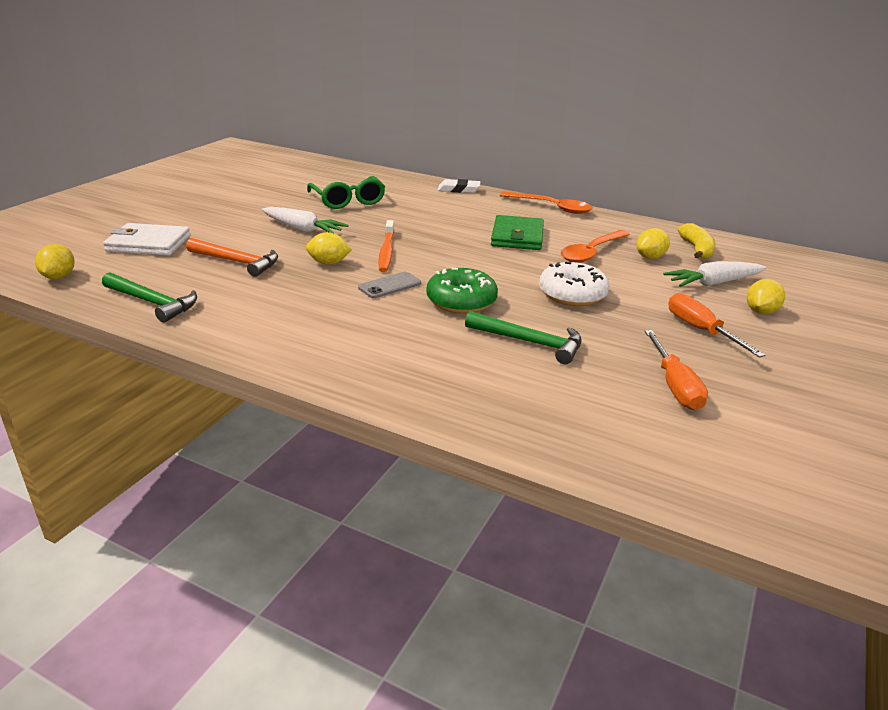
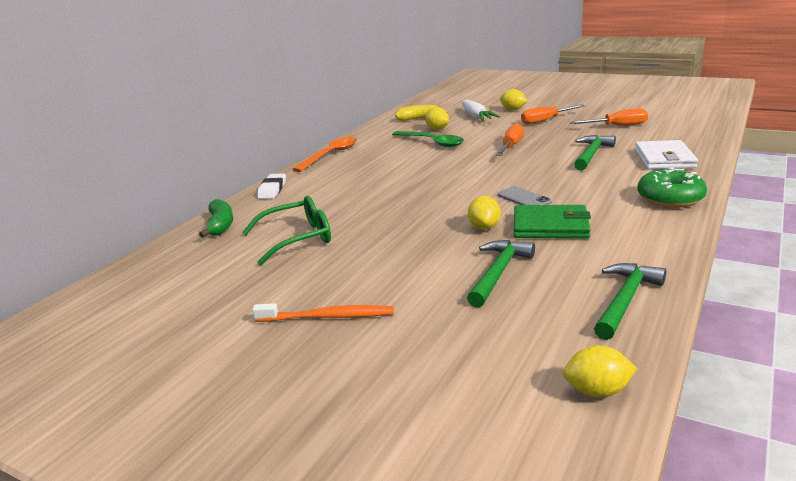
camera: 85 degrees left, 5 degrees down
(148, 244) = (459, 346): white wallet -> white wallet (664, 159)
(237, 262) = (498, 273): orange hammer -> green hammer
(302, 229) = (393, 251): white carrot -> none
(386, 252) = (448, 206): orange toothbrush -> orange toothbrush (328, 317)
(387, 178) = (220, 225): none -> green banana
(461, 301) = (540, 174): green donut -> green donut (670, 198)
(517, 236) = (403, 163): green wallet -> green wallet (550, 226)
(572, 295) = (511, 146): white donut -> orange screwdriver
(591, 252) = (432, 142): orange spoon -> green spoon

